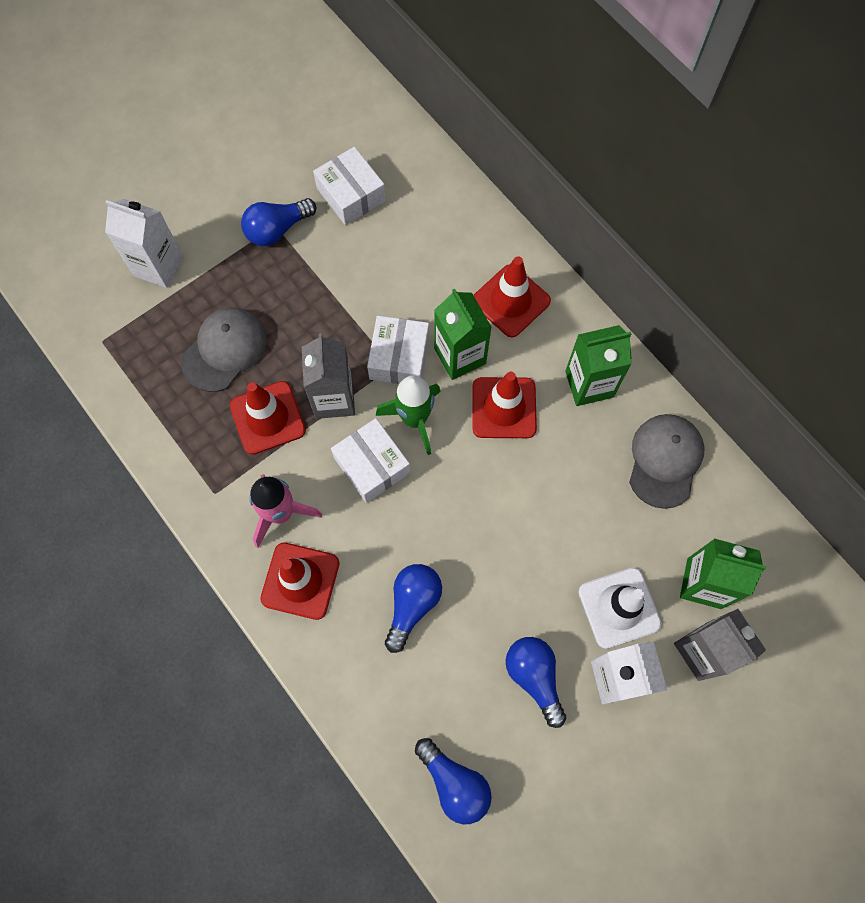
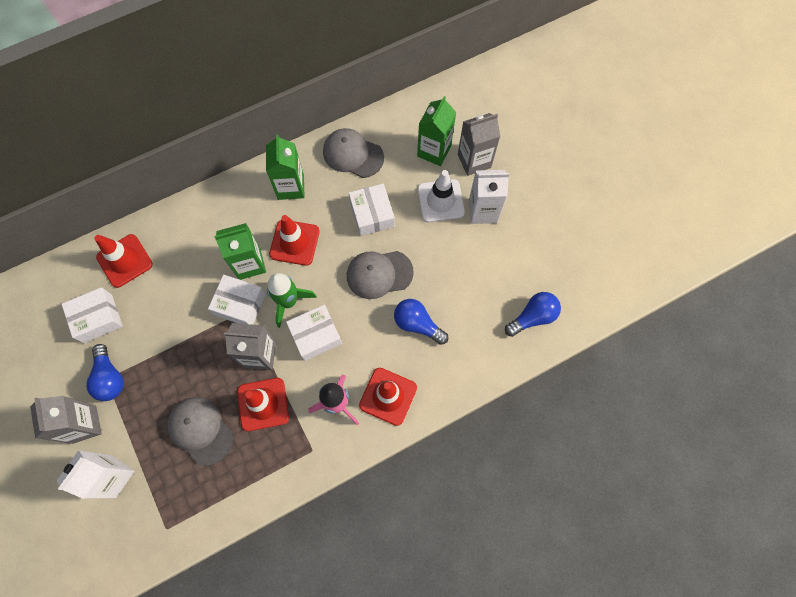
camera: 80 degrees left, 0 degrees up
(216, 218) = (84, 424): none -> grey carton
(479, 535) = (379, 274): none -> grey cap
(510, 301) = (217, 223): red traffic cone -> red traffic cone (125, 261)
(534, 677) = (475, 258): blue light bulb -> none
(572, 507) = (372, 214): none -> white box

